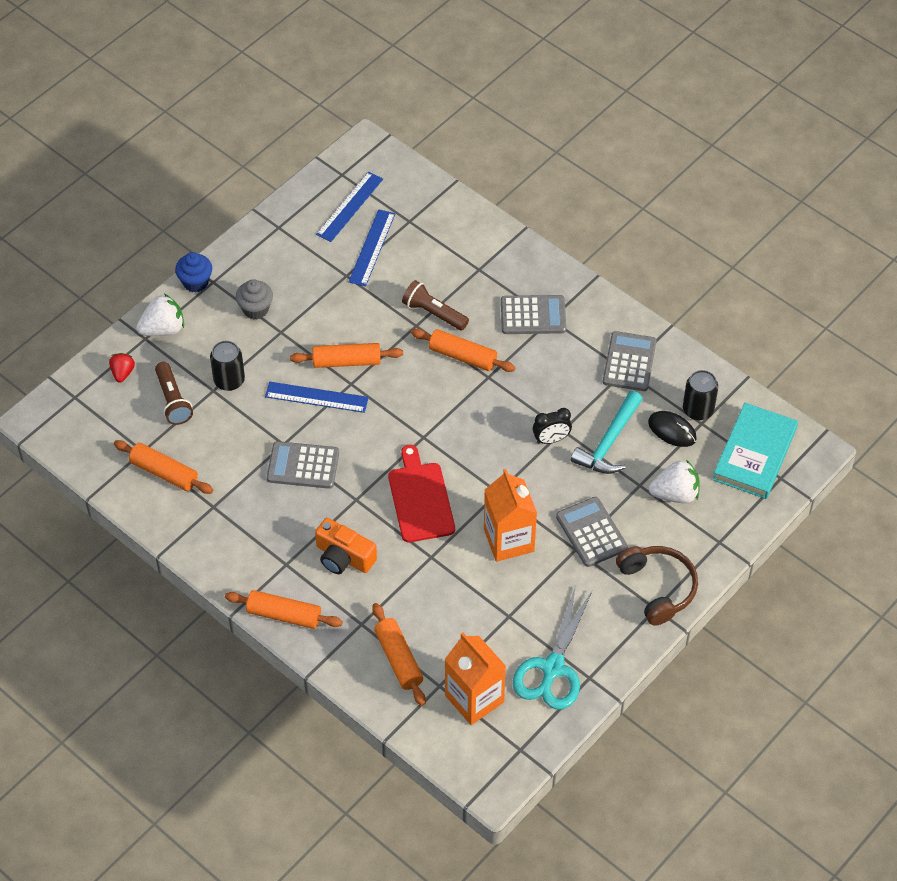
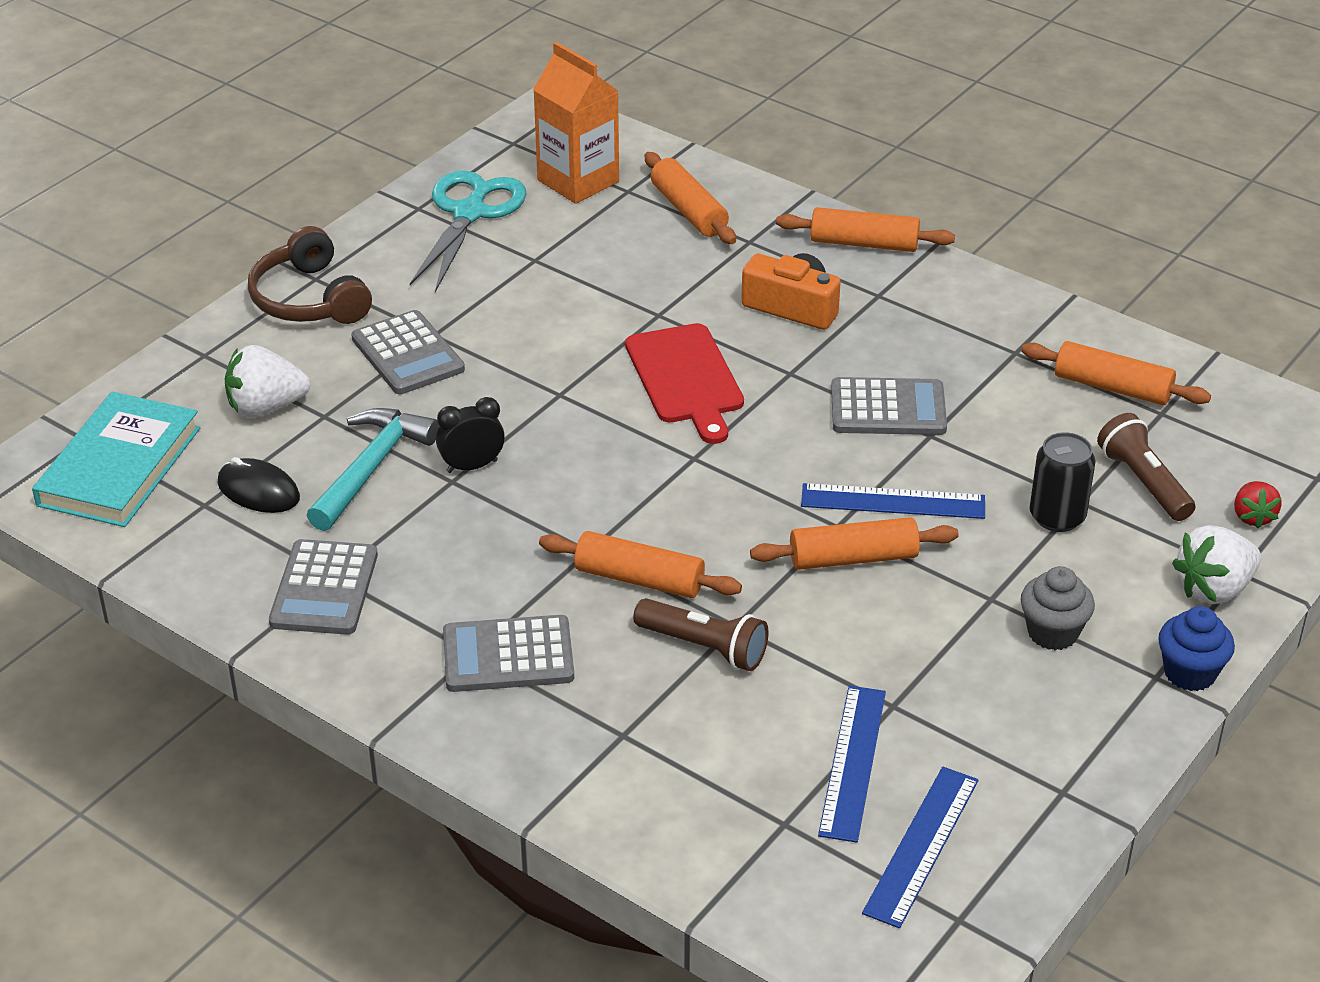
camera: 175 degrees right, 15 degrees down
(509, 540) = (539, 338): orange carton -> none
(698, 410) = (207, 523): black can -> none

